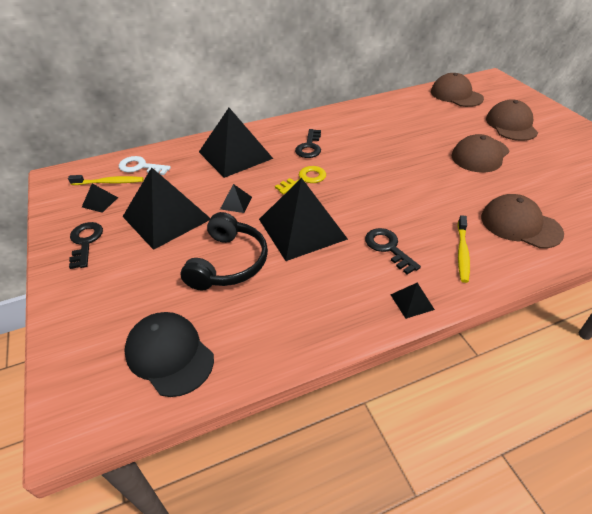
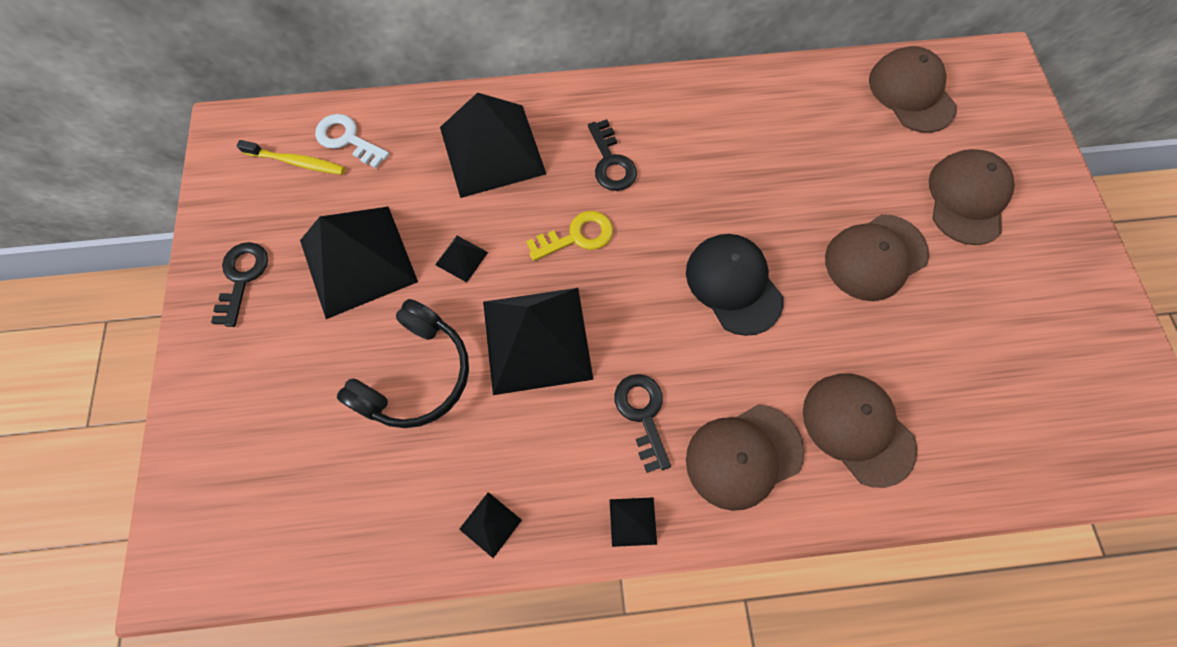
camera: 15 degrees right, 25 degrees up
(100, 202) = (276, 201): black pyramid -> black pyramid (490, 524)
(169, 354) = (303, 508): black cap -> black cap (733, 285)
(309, 147) = (611, 162): black key -> black key turned 45 degrees counterclockwise
(462, 253) = (743, 456): yellow toothbrush -> brown cap

